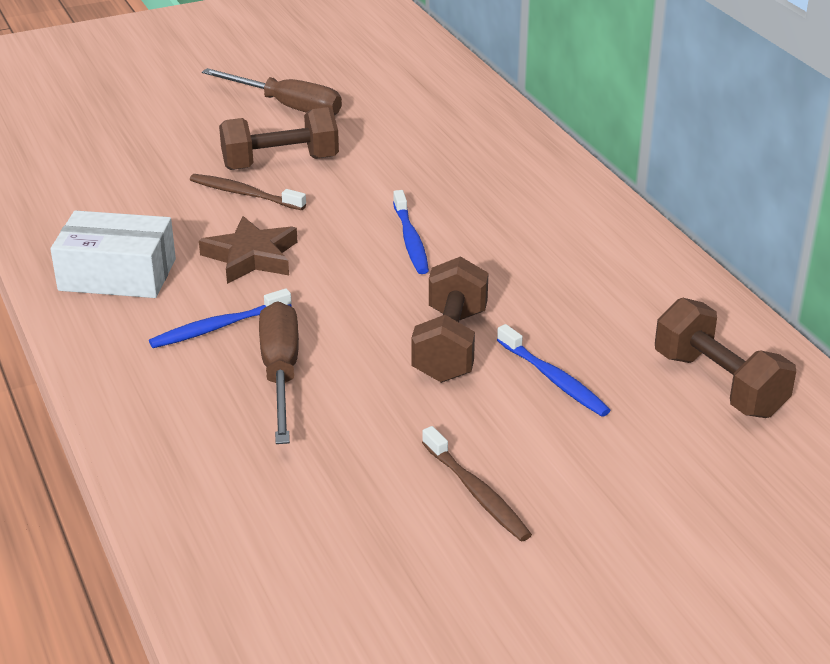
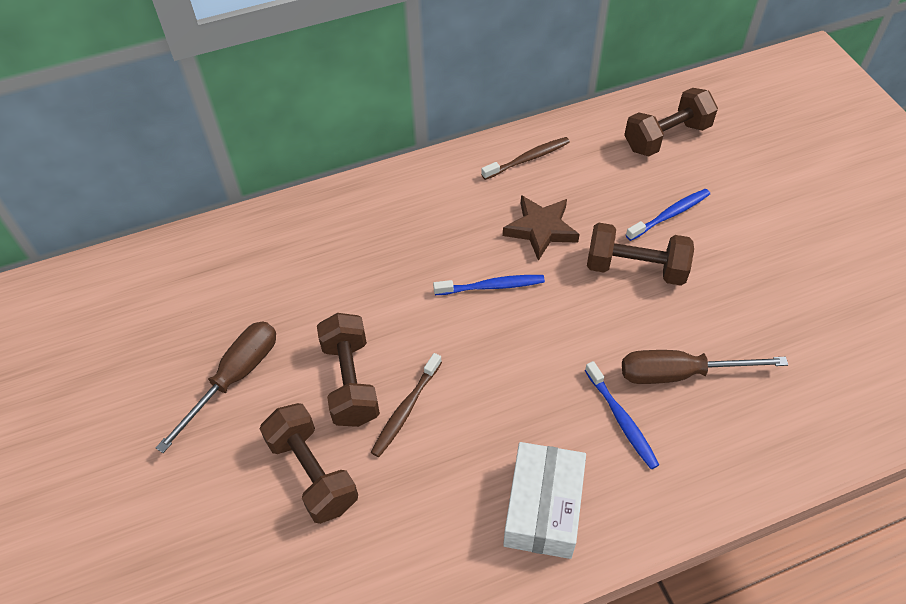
camera: 85 degrees left, 20 degrees up
(179, 151) = (313, 473): none -> brown dumbbell
(251, 257) = (515, 399): brown star -> brown star (541, 229)
(476, 493) = (793, 263): brown toothbrush -> brown toothbrush (528, 159)

